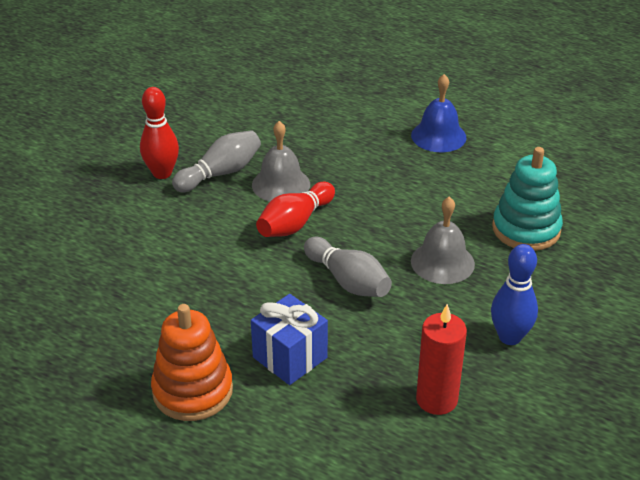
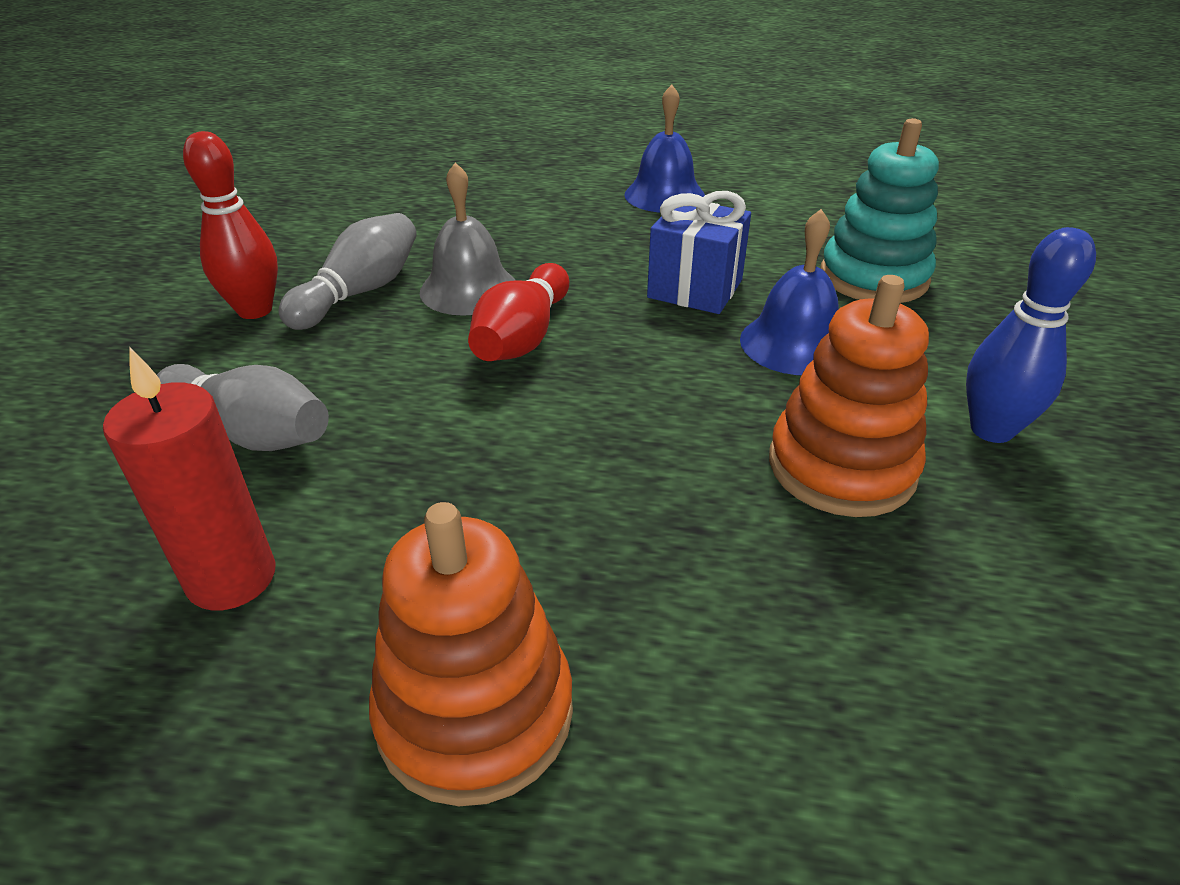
camera: 20 degrees left, 0 degrees up
(290, 357) = (647, 570): blue gift -> blue gift (695, 289)
(348, 281) = (666, 404): grey bowling pin -> grey bowling pin (252, 432)
(414, 335) = (841, 467): none -> orange stacking toy
(436, 399) = (975, 575): red candle -> red candle (231, 577)
(442, 262) = (794, 343): grey bell -> blue bell

